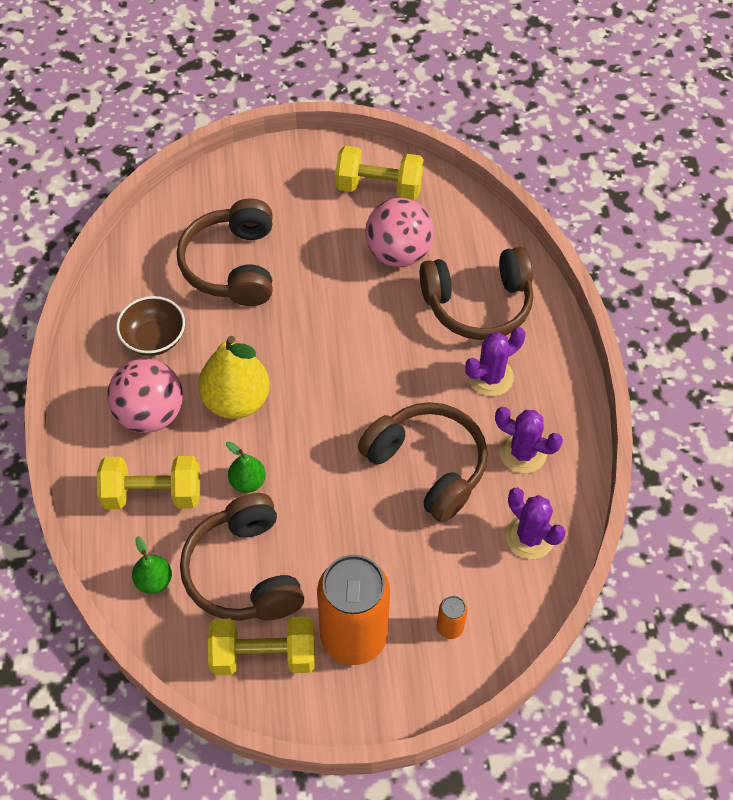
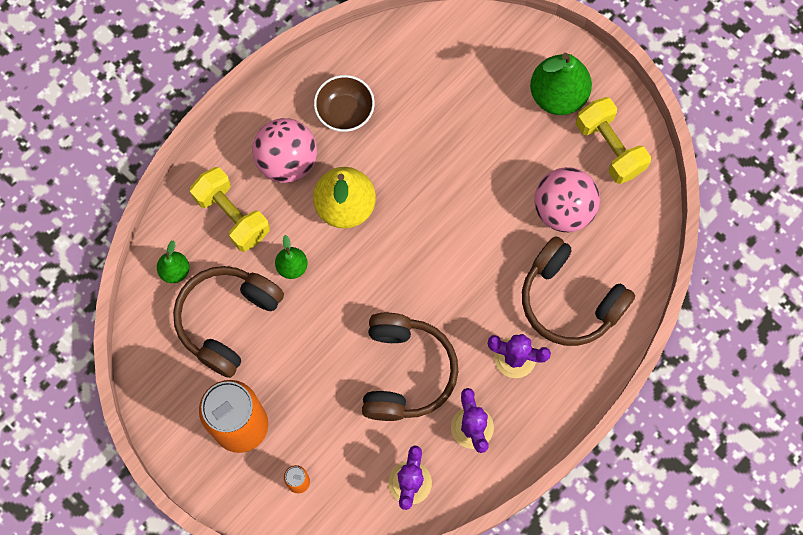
camera: 50 degrees right, 15 degrees up
(233, 265) = (449, 109): brown headphones -> none
(263, 655) = (182, 381): yellow dumbbell -> none
(301, 188) = (558, 95): none -> green pear

